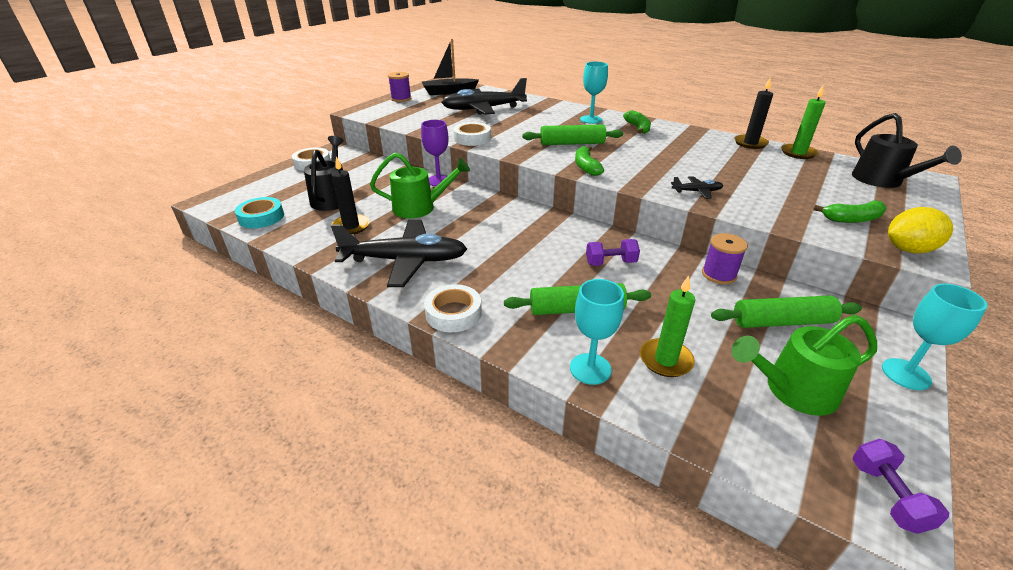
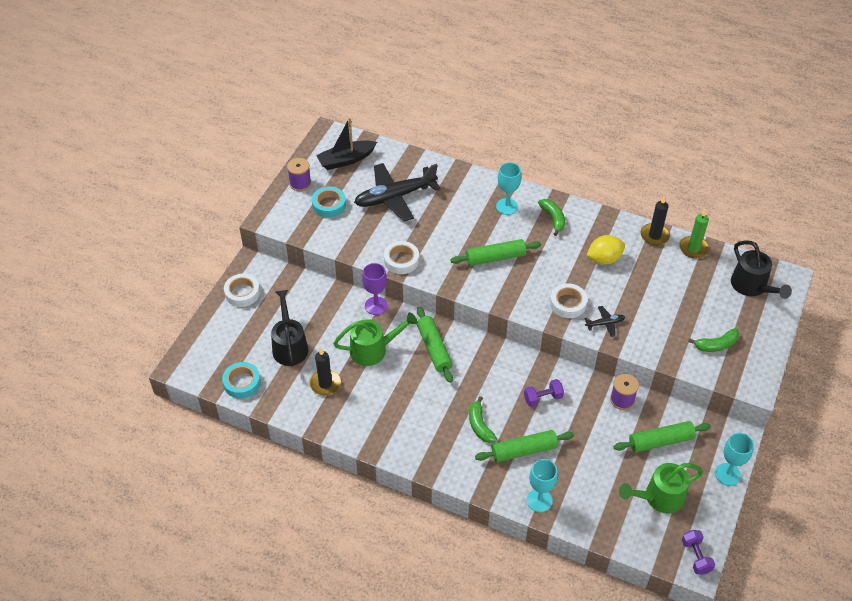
camera: 10 degrees left, 15 degrees up
(405, 261) = (386, 419): black plane -> none
(419, 109) = (329, 205): none -> turquoise tape
(453, 313) = (440, 467): white tape -> white tape (568, 303)
(488, 213) = (434, 348): none -> green rolling pin
(586, 167) = (513, 297): green banana -> green banana (480, 425)
(665, 360) = (585, 486): green candle -> none
(908, 249) = (745, 377): yellow lemon -> yellow lemon (604, 259)

